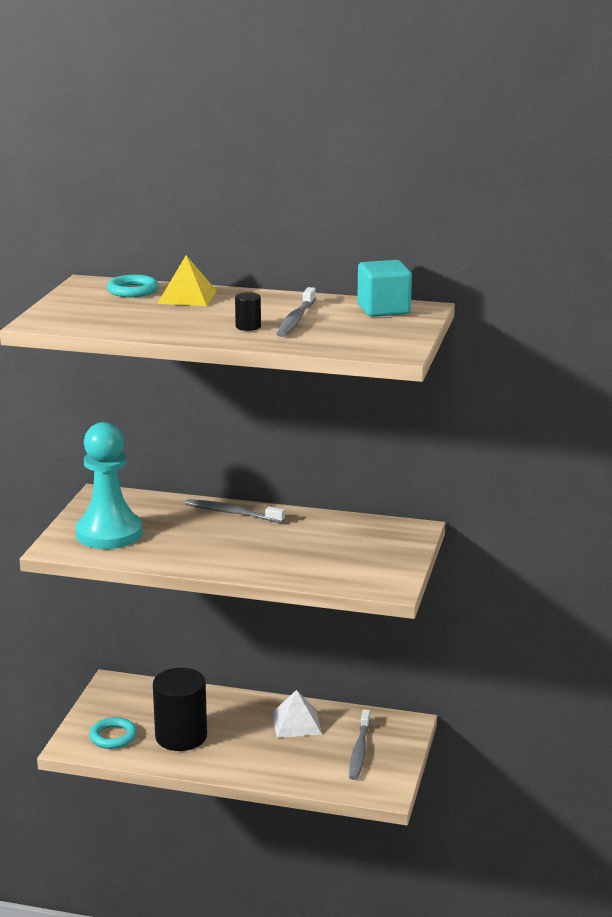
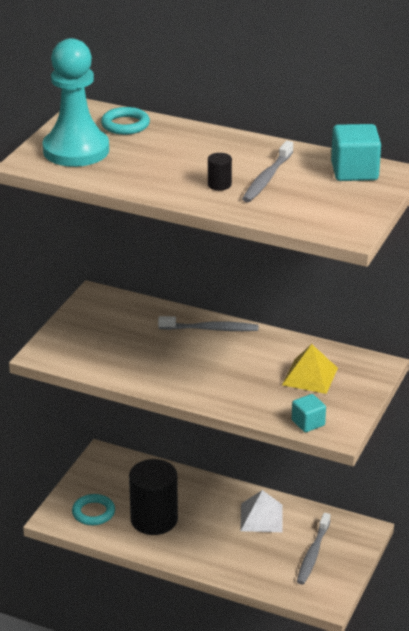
camera: 10 degrees right, 10 degrees up
(109, 533) = (94, 342): turquoise pawn -> turquoise pawn (76, 150)
(187, 297) = (174, 138): yellow pyramid -> yellow pyramid (310, 376)
(232, 513) = (211, 329): grey toothbrush -> grey toothbrush turned 150 degrees clockwise
(358, 582) = (308, 423): none -> turquoise cube

